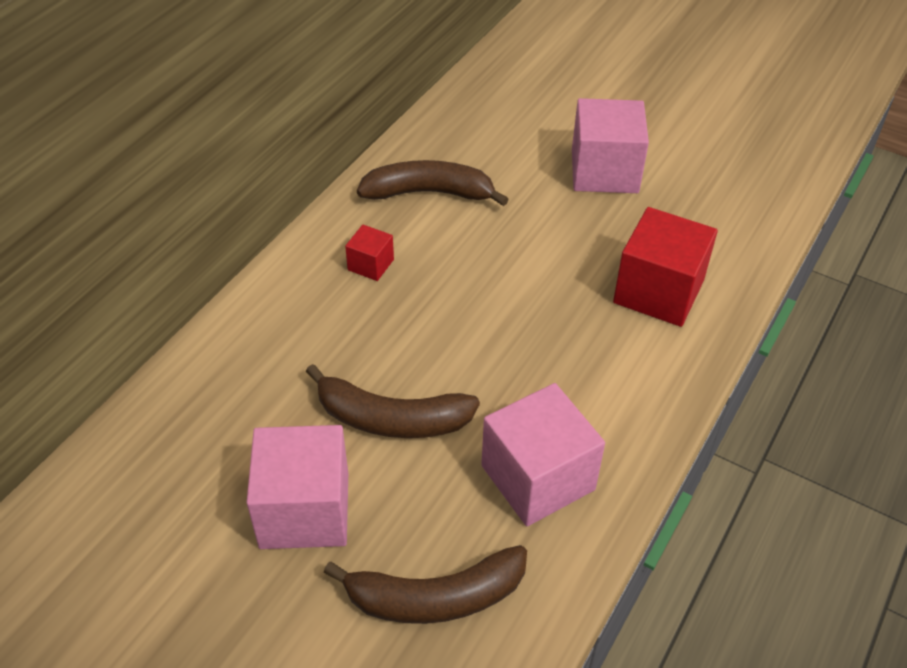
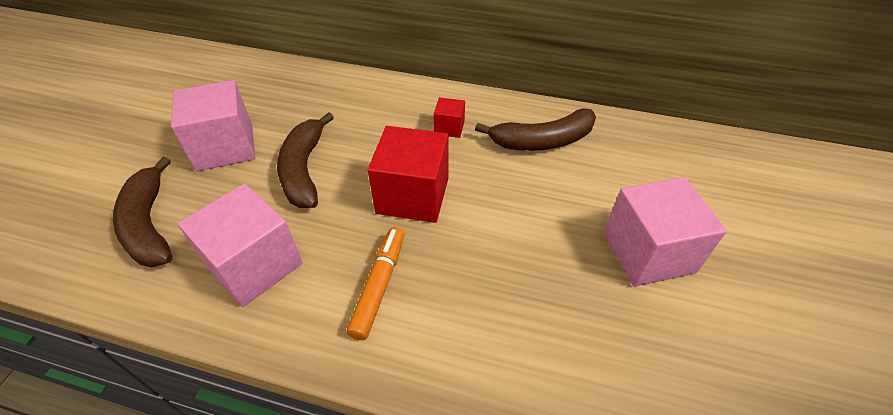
camera: 75 degrees right, 0 degrees up
(429, 193) = (542, 141): brown banana -> brown banana turned 90 degrees clockwise
(594, 369) = (379, 285): none -> orange marker
(658, 291) = (497, 325): red cube -> red cube (412, 195)

